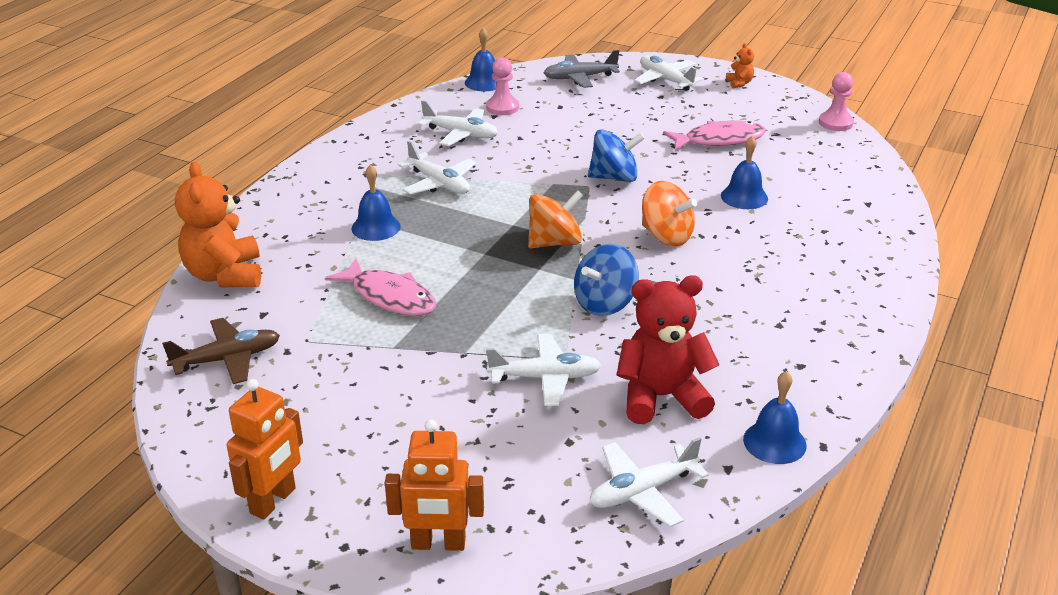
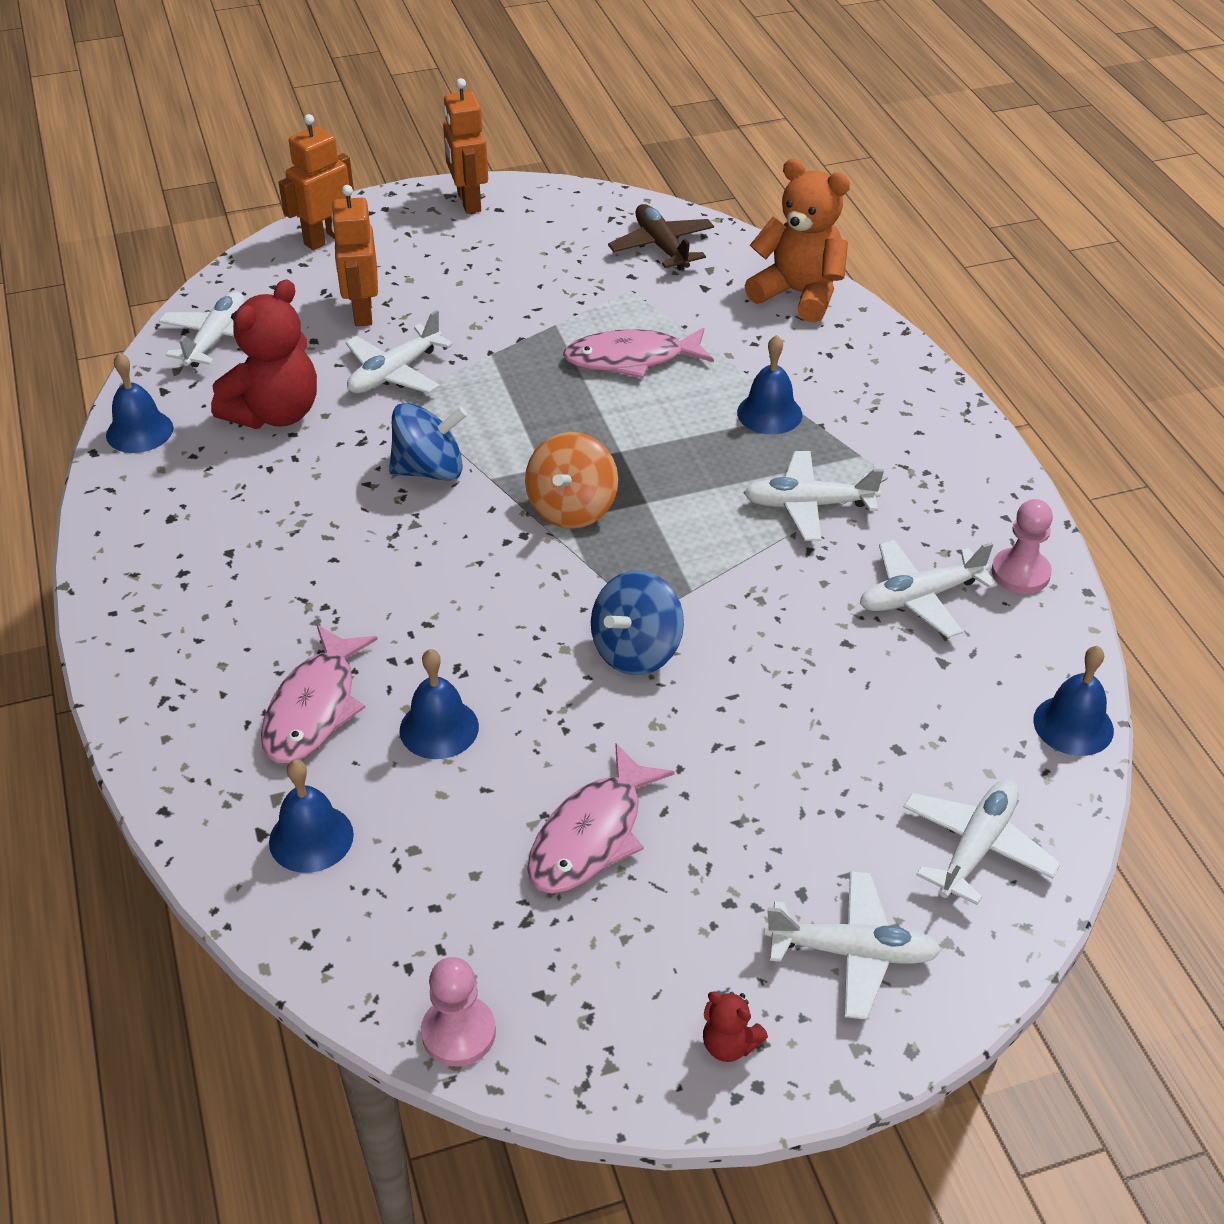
camera: 135 degrees right, 10 degrees up
(227, 359) = (662, 246): brown plane -> brown plane turned 135 degrees clockwise
(502, 107) = (960, 686): pink pawn -> pink pawn (1020, 573)
(504, 442) = (362, 312): none -> orange robot
(580, 78) = (976, 847): grey plane -> white plane
(605, 303) = (430, 470): blue spinning top -> blue spinning top turned 75 degrees clockwise
(666, 236) = (464, 595): orange spinning top -> none
(739, 83) = (729, 1044): orange teddy bear -> red teddy bear
(798, 232) = (314, 708): none -> pink fish
(845, 191) = (311, 838): none -> blue bell

